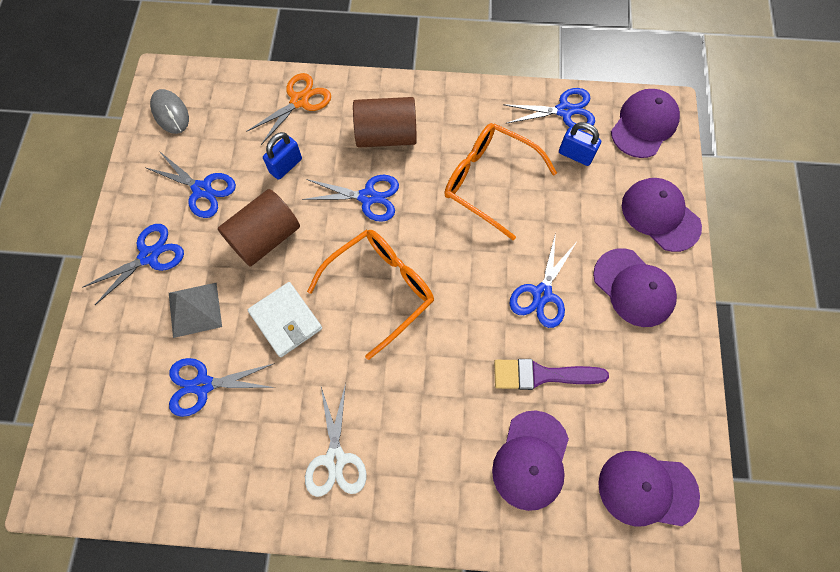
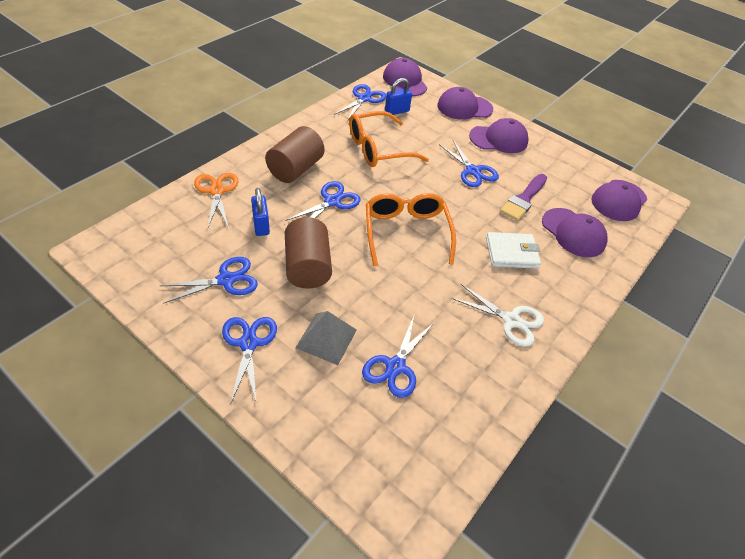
camera: 60 degrees left, 20 degrees down
(170, 113) = (132, 262): grey mouse -> none
(286, 320) = (385, 291): white wallet -> white wallet (511, 253)

